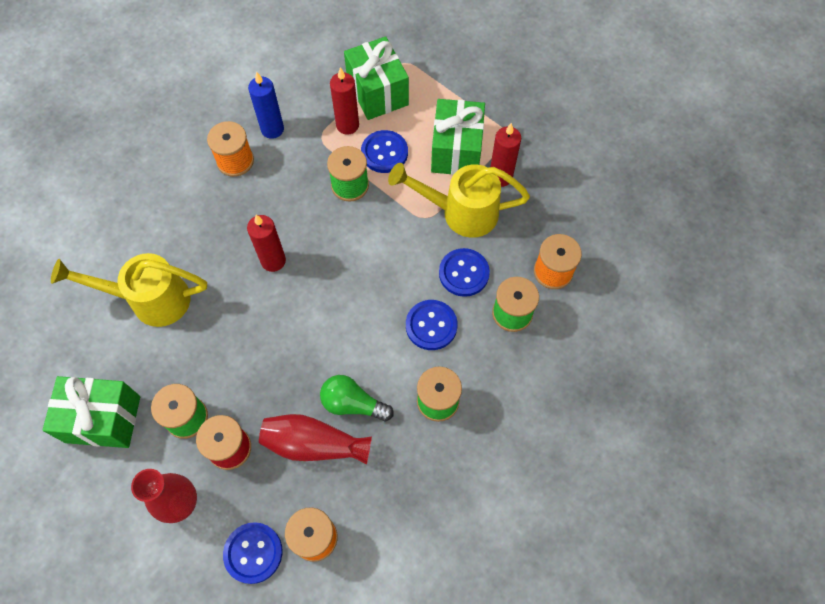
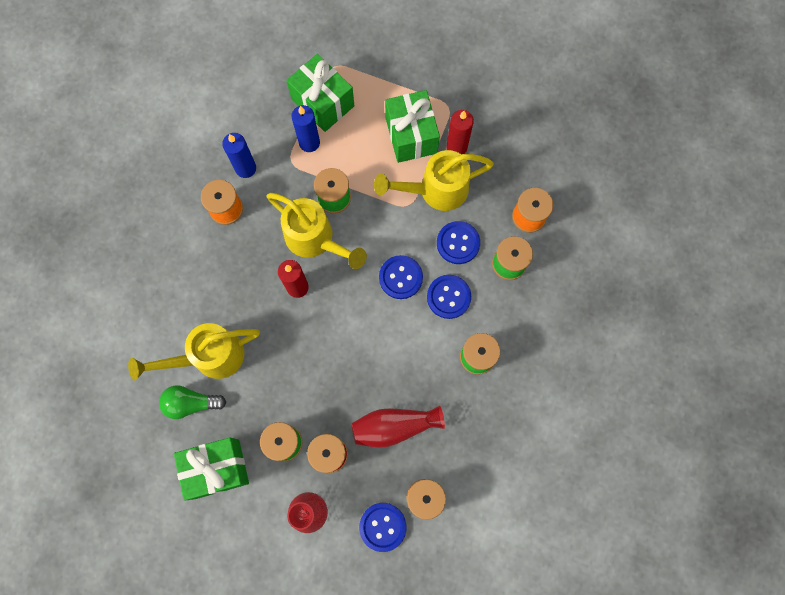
camera: 20 degrees left, 10 degrees up
(313, 220) = (315, 240): none -> yellow watering can
(347, 125) = (309, 143): red candle -> blue candle
(353, 404) = (412, 383): green light bulb -> green light bulb (191, 403)
(384, 153) = (351, 158): blue button -> blue button (400, 277)

